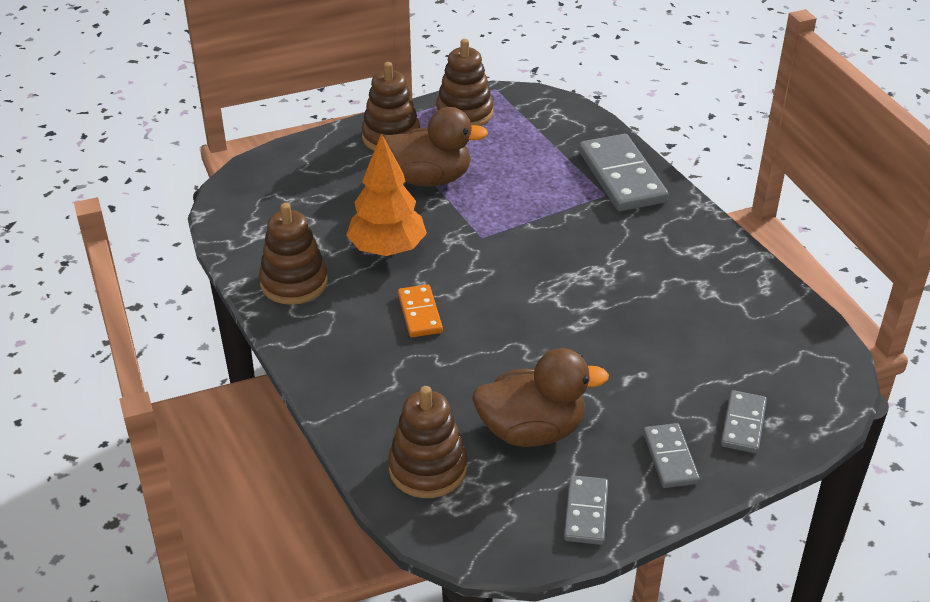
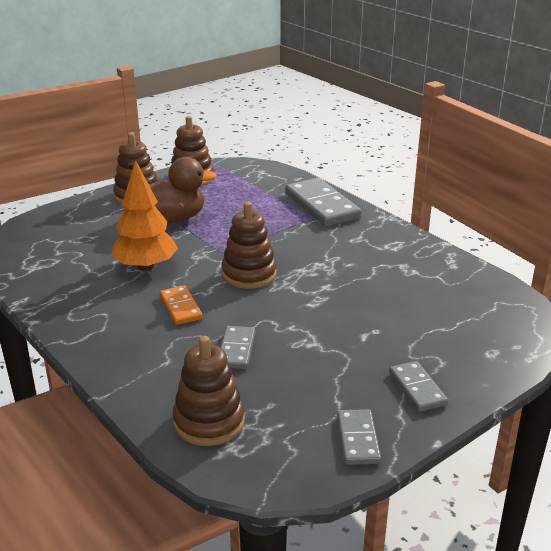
camera: 10 degrees left, 10 degrees down
(294, 283) = (69, 296): brown stacking toy -> brown stacking toy (249, 274)
(532, 430) = (294, 381): brown duck -> none
(743, 424) = (469, 357): grey domino -> grey domino (236, 350)

